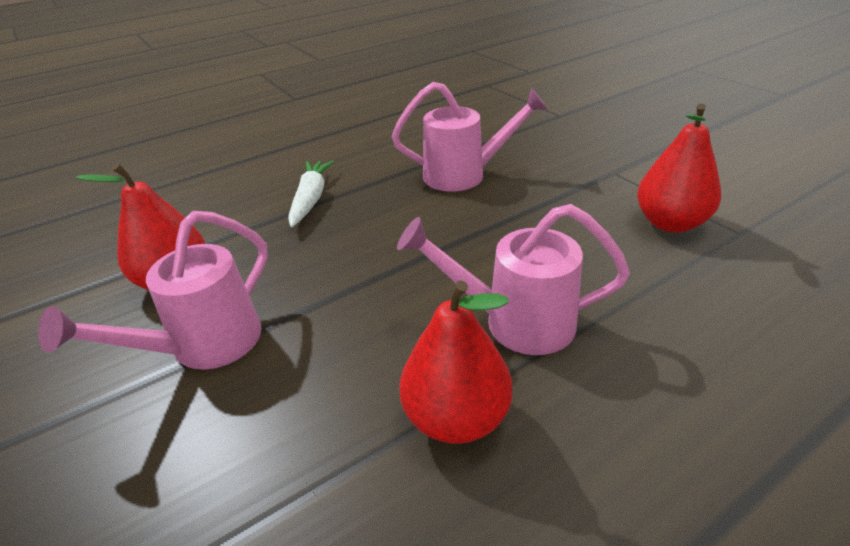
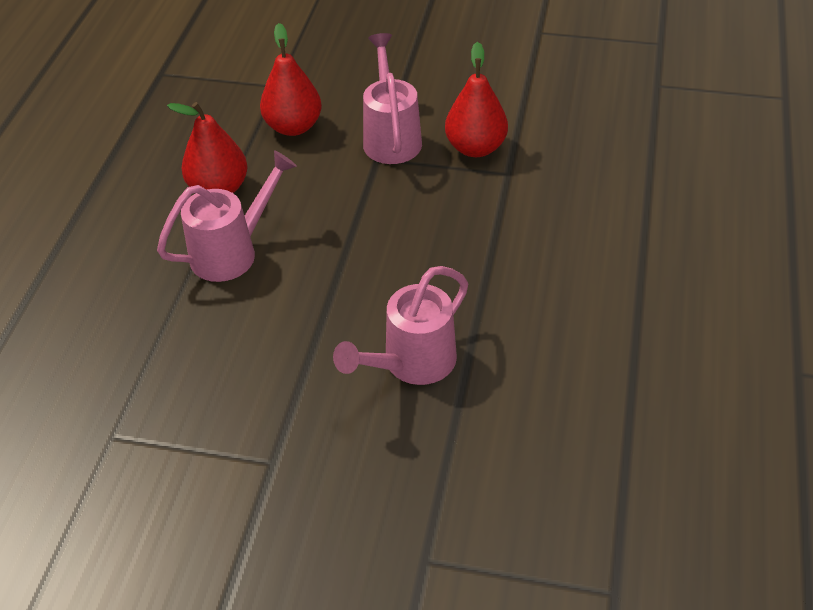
camera: 135 degrees right, 10 degrees up
(311, 199) = (502, 252): white carrot -> none
(670, 223) = (177, 413): red pear -> red pear (293, 127)

